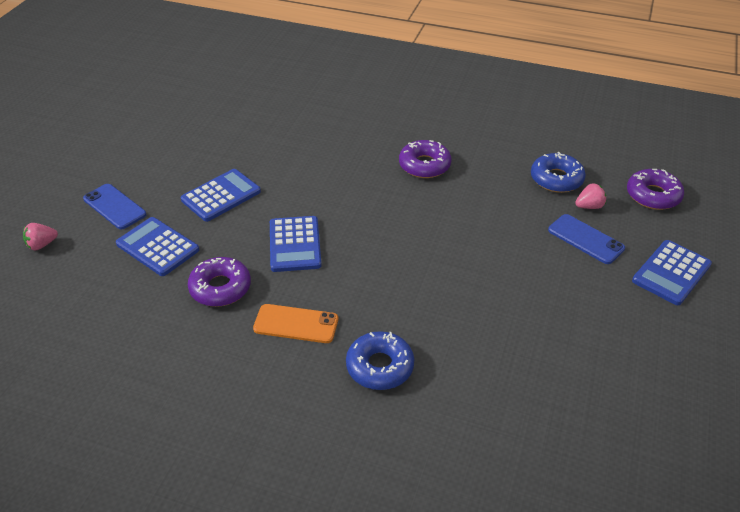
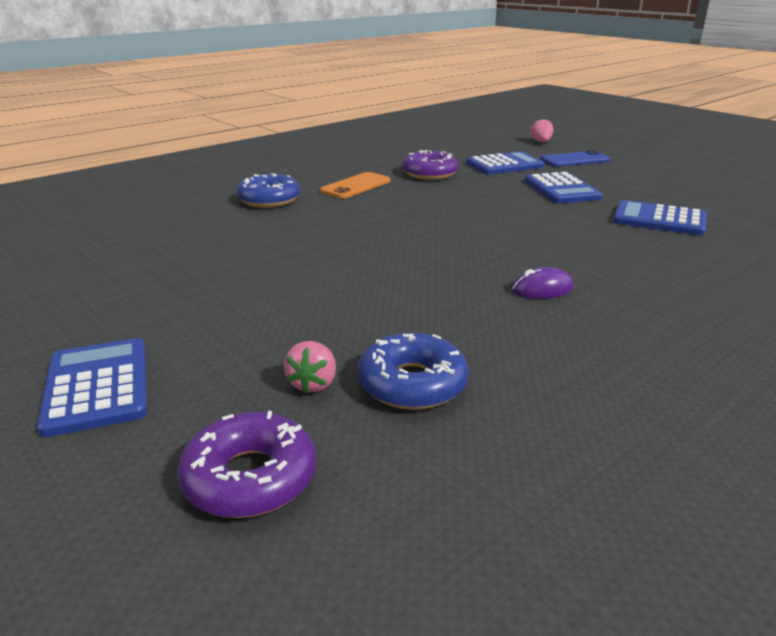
camera: 120 degrees right, 15 degrees down
(295, 244) = (455, 201): blue calculator -> blue calculator (659, 220)
(424, 165) = (542, 289): purple donut -> purple mouse
(585, 239) = (256, 347): blue phone -> none

